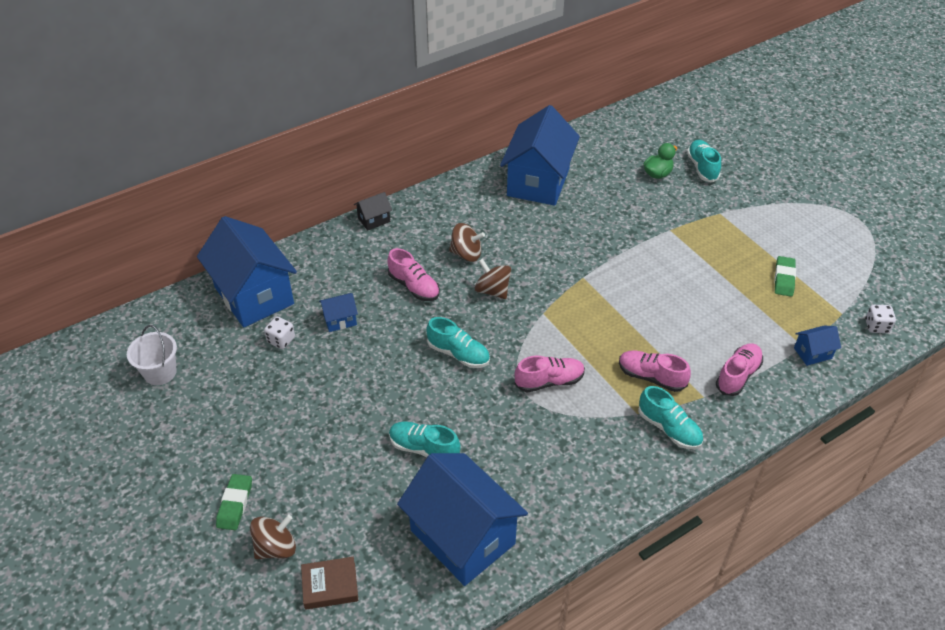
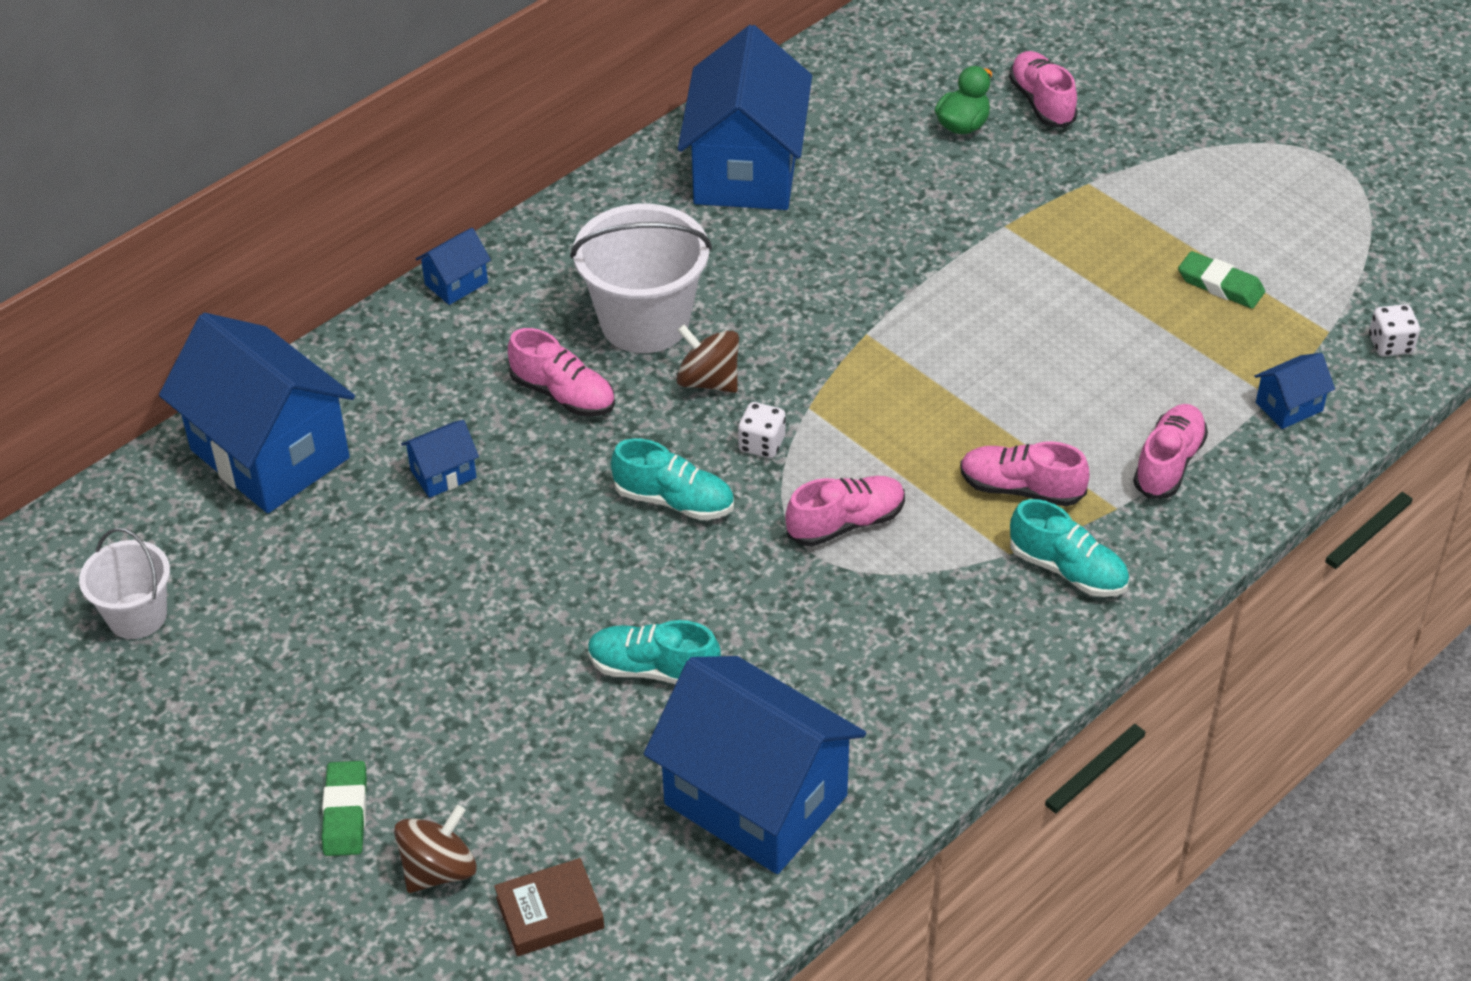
camera: 10 degrees left, 0 degrees up
(281, 340) = (344, 525): white dice -> white dice (761, 444)
(374, 220) = (456, 283): black house -> blue house
(466, 254) = (645, 322): brown spinning top -> white bucket
(702, 167) = (1042, 102): turquoise shoe -> pink shoe
(784, 279) = (1220, 285): green eraser -> green eraser turned 60 degrees counterclockwise

